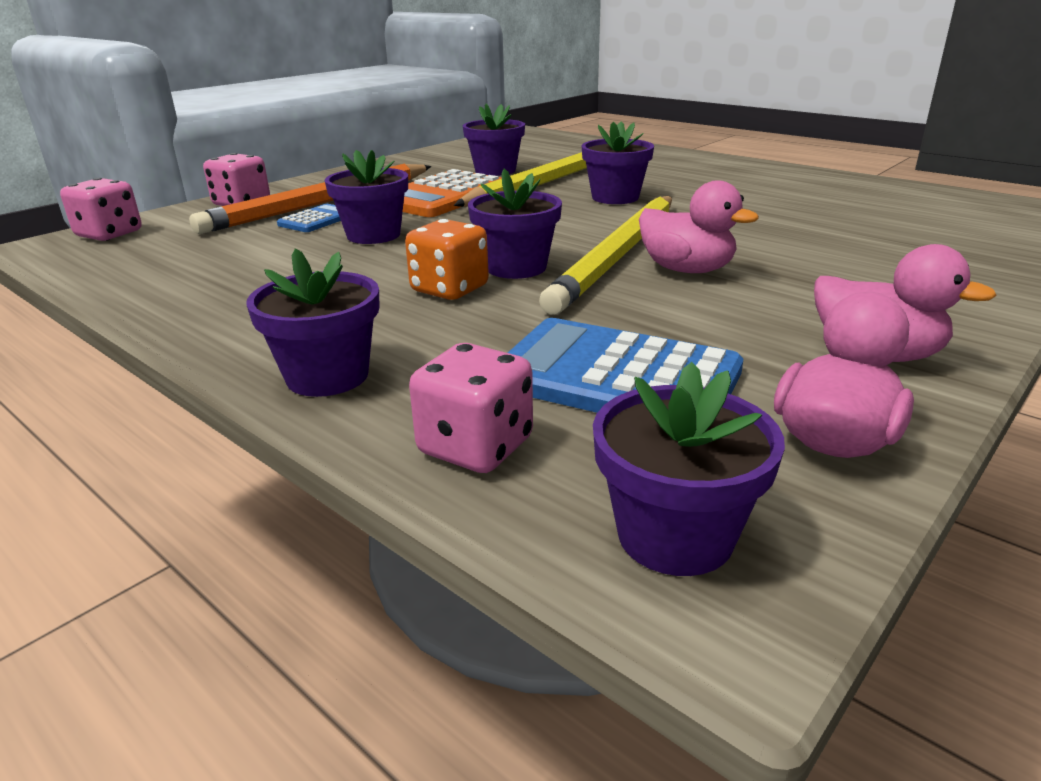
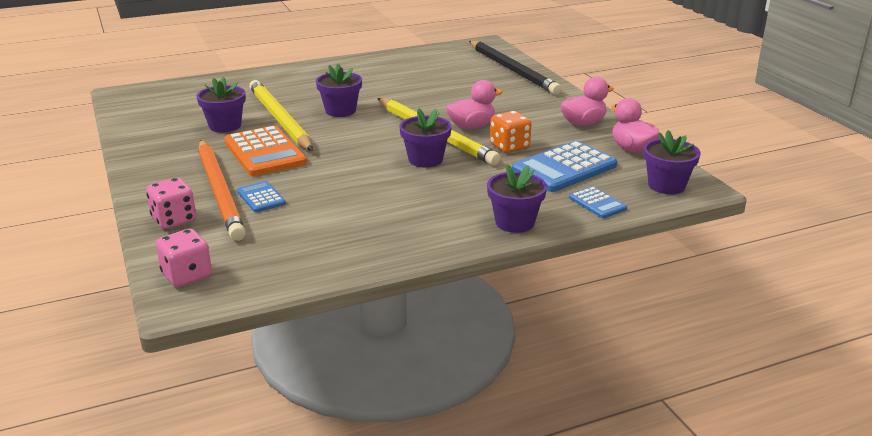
camera: 65 degrees left, 0 degrees up
(373, 235) = (321, 185): purple flower pot -> none
(449, 289) = (438, 180): orange dice -> orange dice (509, 147)
(475, 447) = (597, 203): pink dice -> blue calculator
(995, 249) = (512, 70): none -> black pencil

